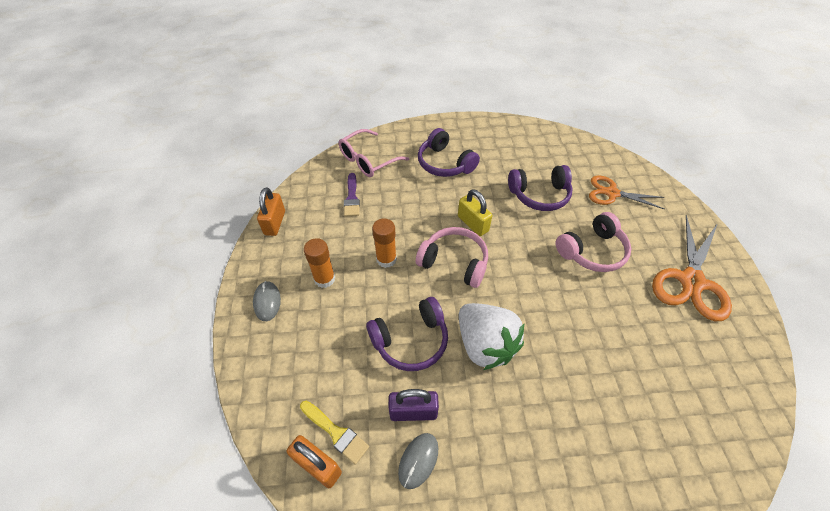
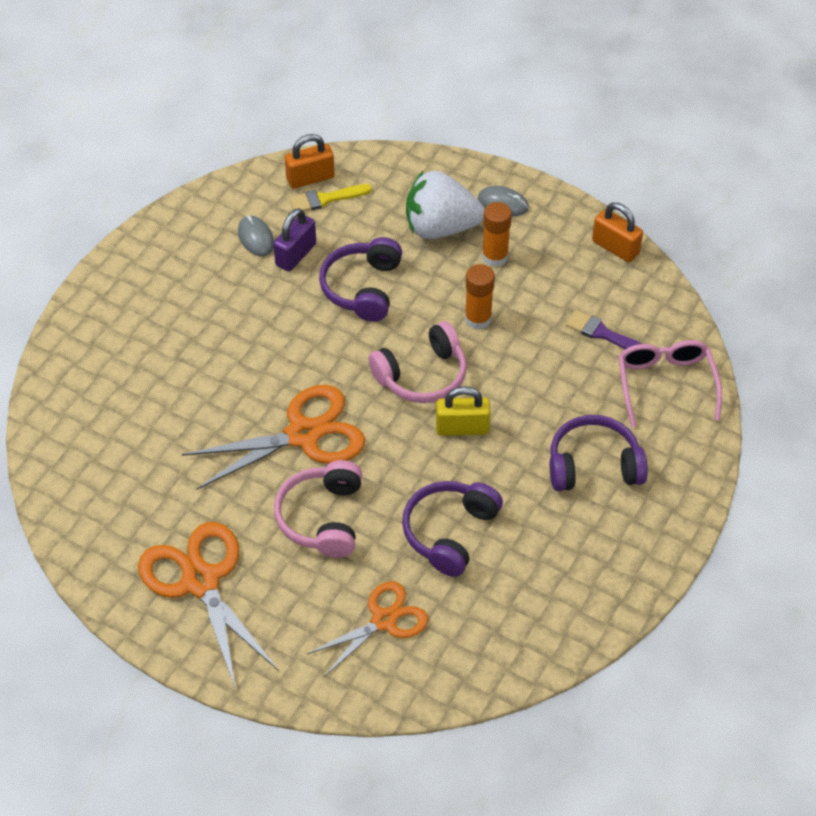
camera: 125 degrees right, 0 degrees up
(485, 345) = (307, 340): white strawberry -> white strawberry (440, 228)
(554, 296) = (303, 435): none -> orange scissors

